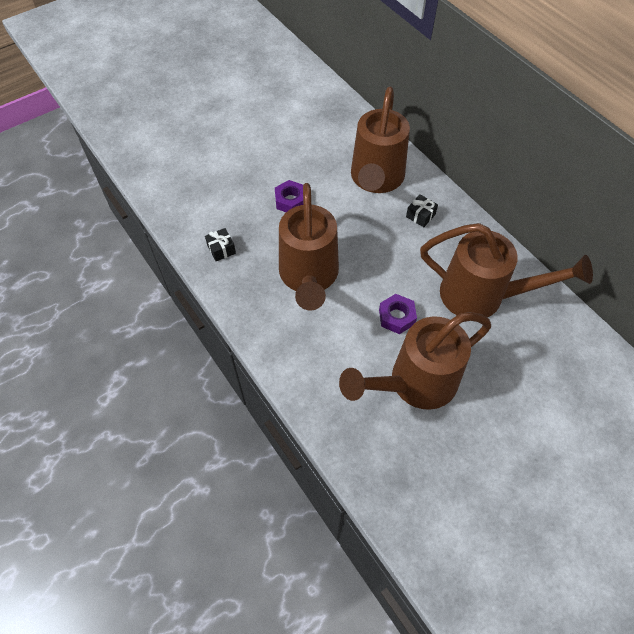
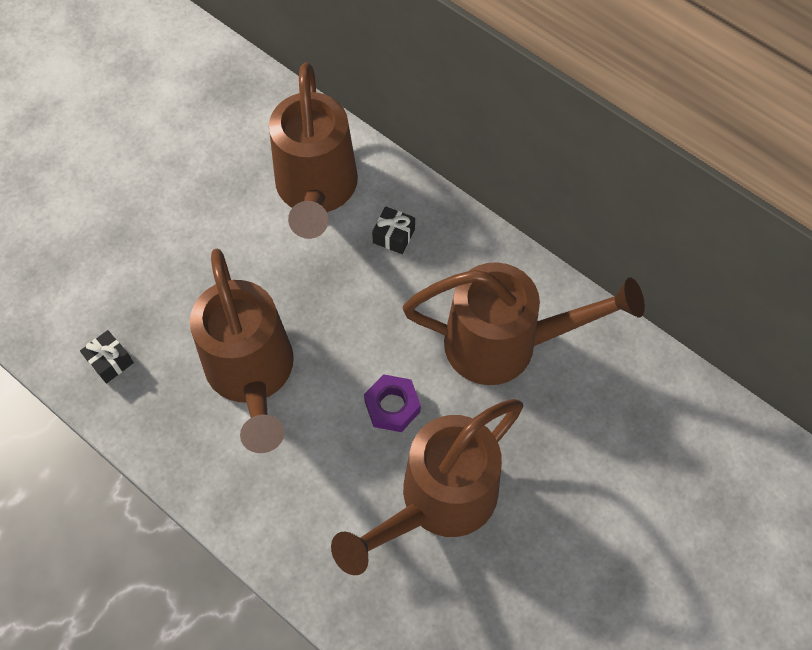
camera: 15 degrees left, 5 degrees up
(290, 201) = (196, 256): purple nut -> none

